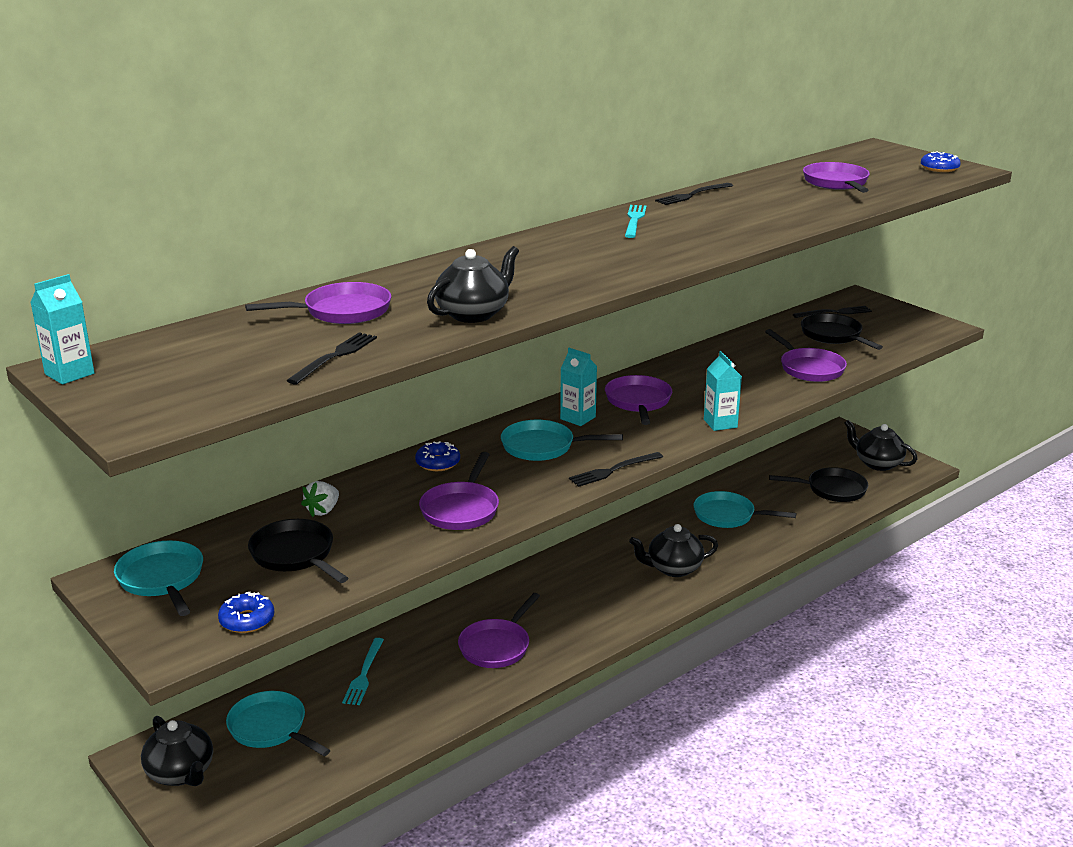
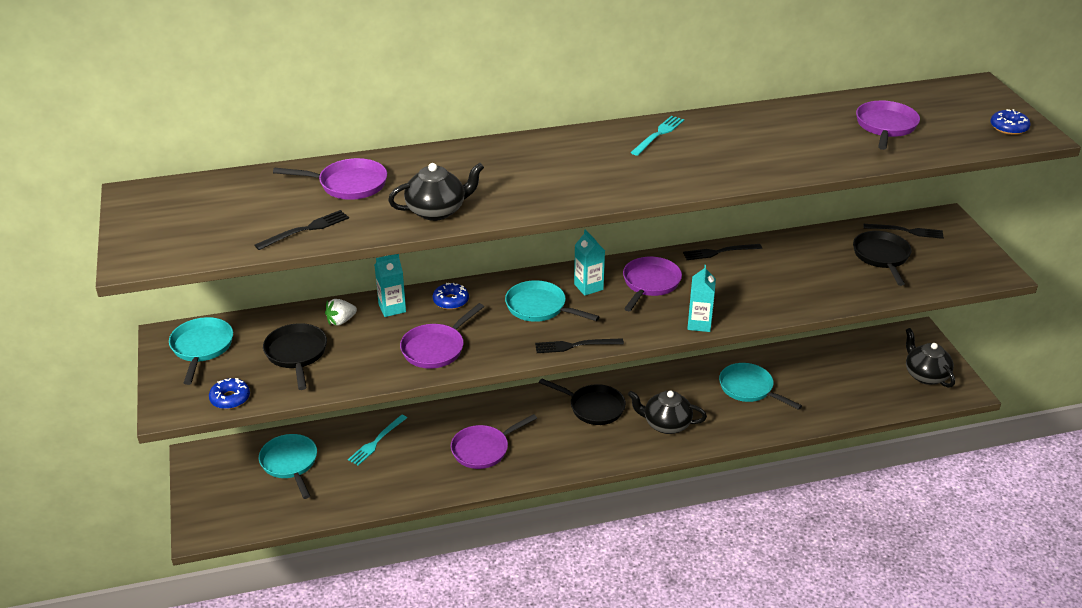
camera: 25 degrees right, 10 degrees up
(69, 374) = (132, 201): turquoise carton -> turquoise carton (392, 308)
(181, 773) = (215, 478): black teapot -> none
(692, 195) = (738, 114): black fork -> black fork (719, 252)
(809, 368) = (826, 287): purple pan -> none
(832, 490) = (861, 390): black pan -> black pan (593, 407)

